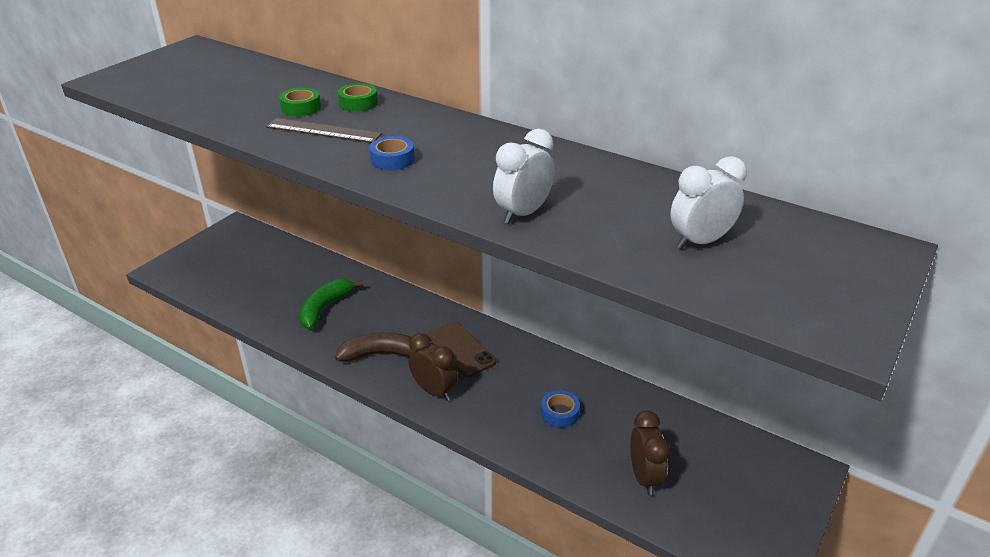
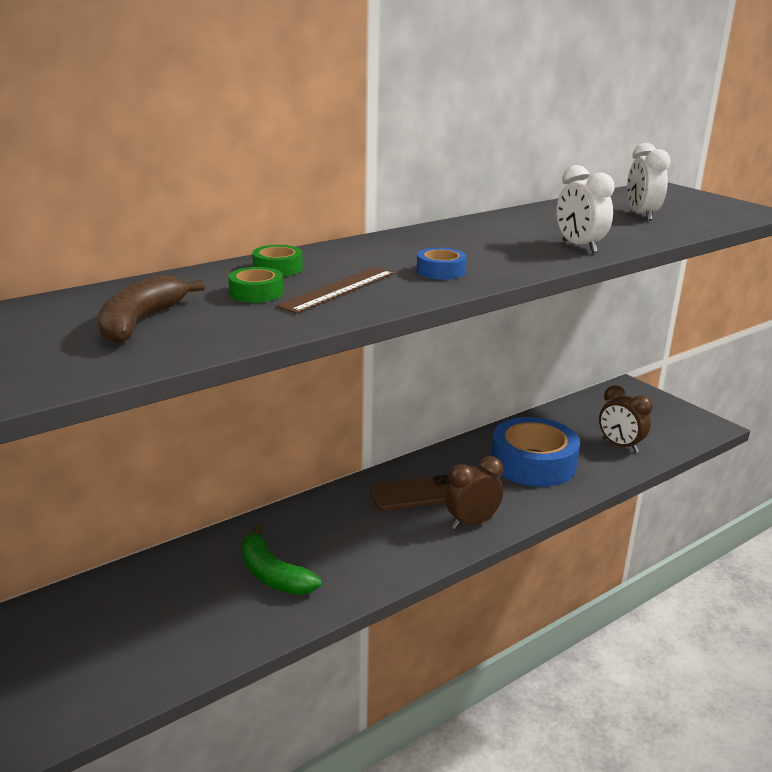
camera: 70 degrees left, 10 degrees down
(380, 354) = (392, 546): brown banana -> brown banana (140, 322)
(560, 413) = (533, 463): blue tape -> blue tape, size x2.31
(644, 477) = (620, 445): brown clock -> brown clock turned 150 degrees counterclockwise

